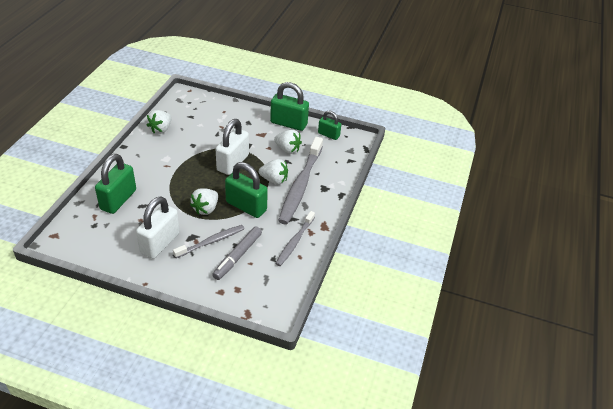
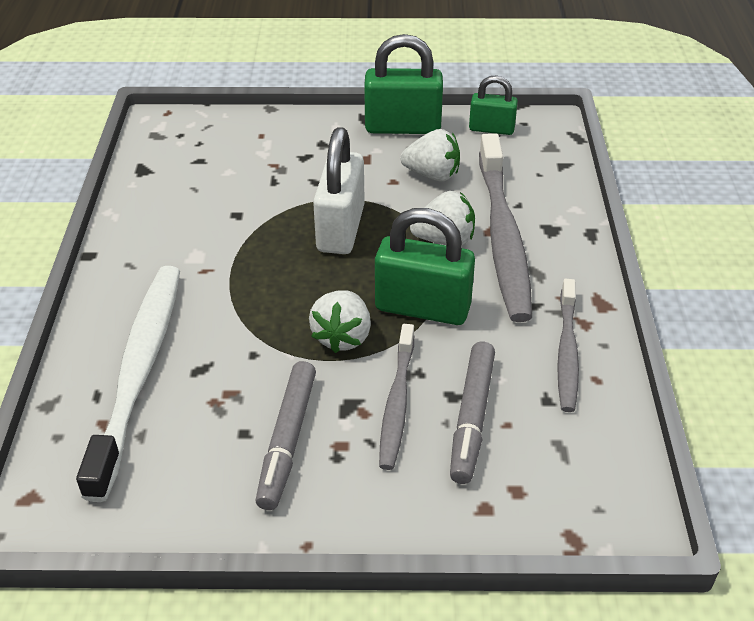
camera: 15 degrees left, 0 degrees up
(118, 200) = (139, 372): green padlock -> white toothbrush
(160, 243) = (287, 440): white padlock -> grey marker
(161, 129) = (151, 201): white strawberry -> none
(211, 241) = (397, 403): grey toothbrush -> grey toothbrush turned 150 degrees clockwise

